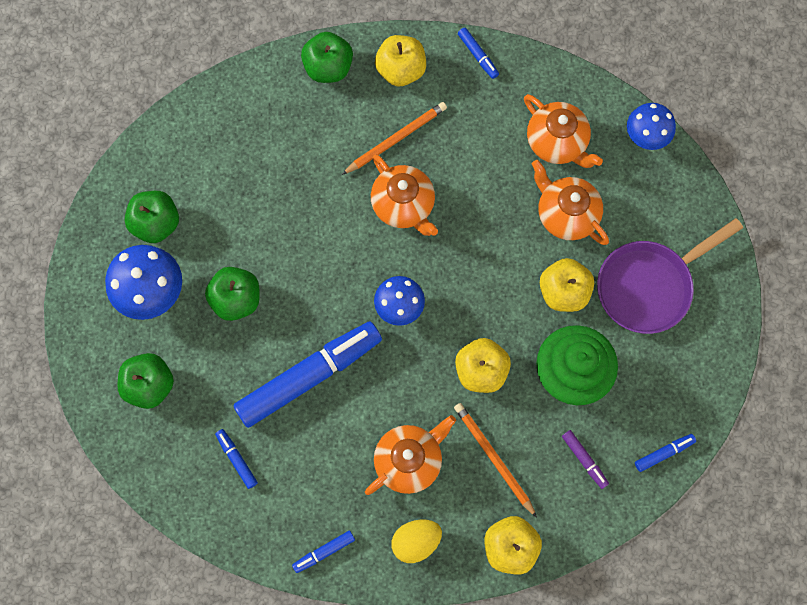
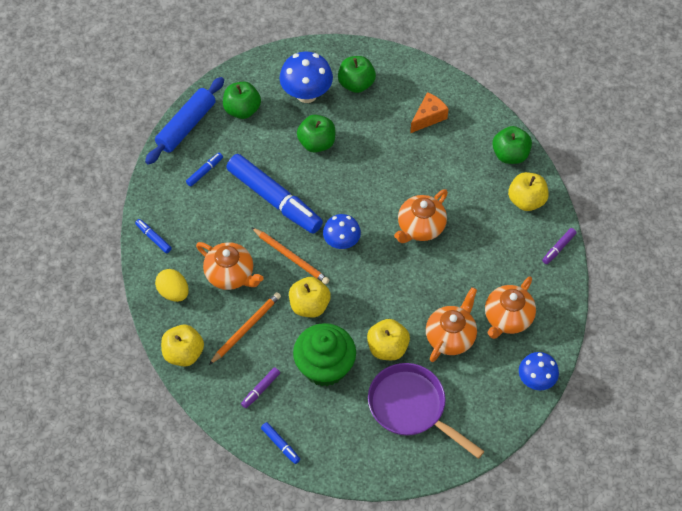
camera: 75 degrees right, 15 degrees down
(152, 468) = (186, 126): none -> blue rolling pin
(240, 148) = (428, 117): none -> orange cheese
(396, 139) = (470, 210): orange pencil -> orange pencil (291, 257)
(478, 55) = (558, 248): blue marker -> purple marker

